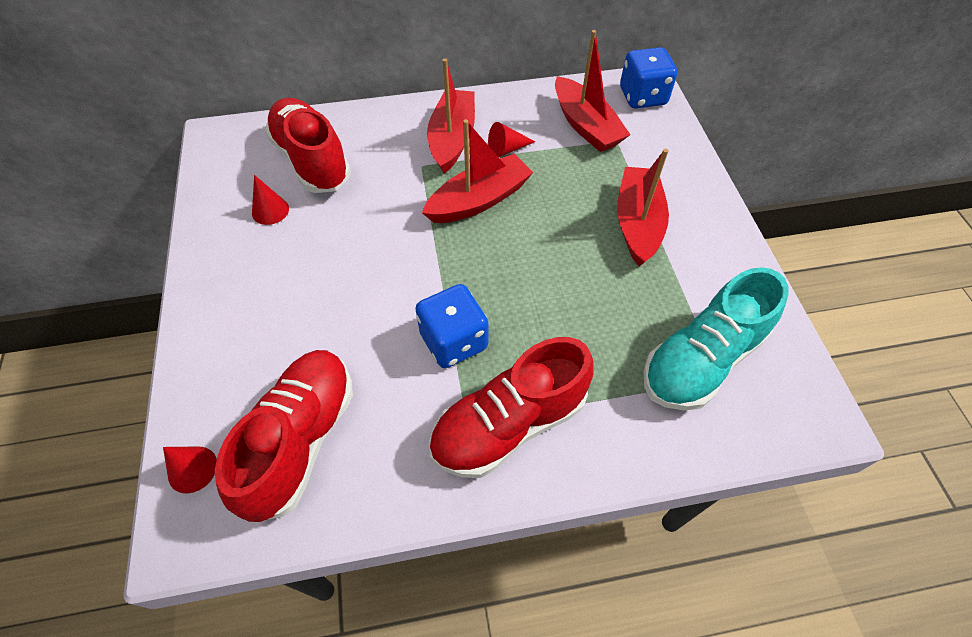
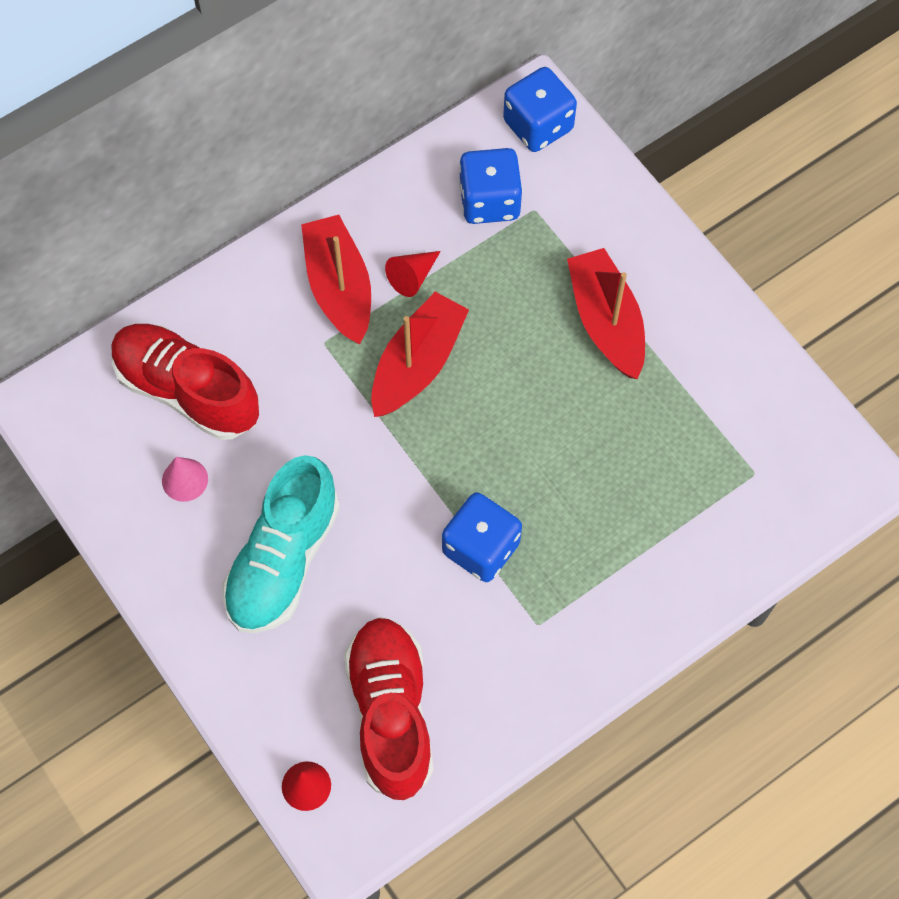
camera: 25 degrees left, 10 degrees up
(270, 210) = (185, 479): red cone -> pink cone
(509, 424) = (578, 609): red shoe -> none
(586, 126) = (489, 201): red boat -> blue dice
(701, 360) = (730, 461): turquoise shoe -> turquoise shoe (283, 559)

